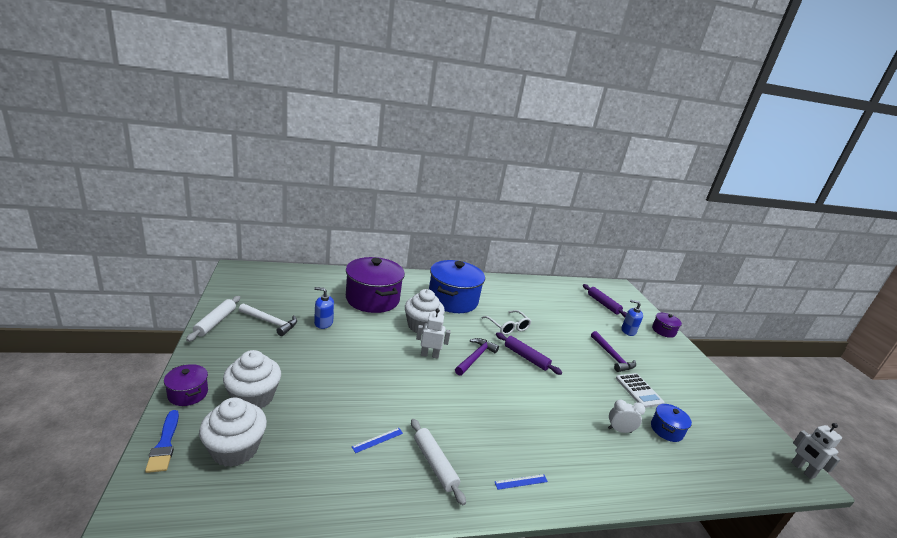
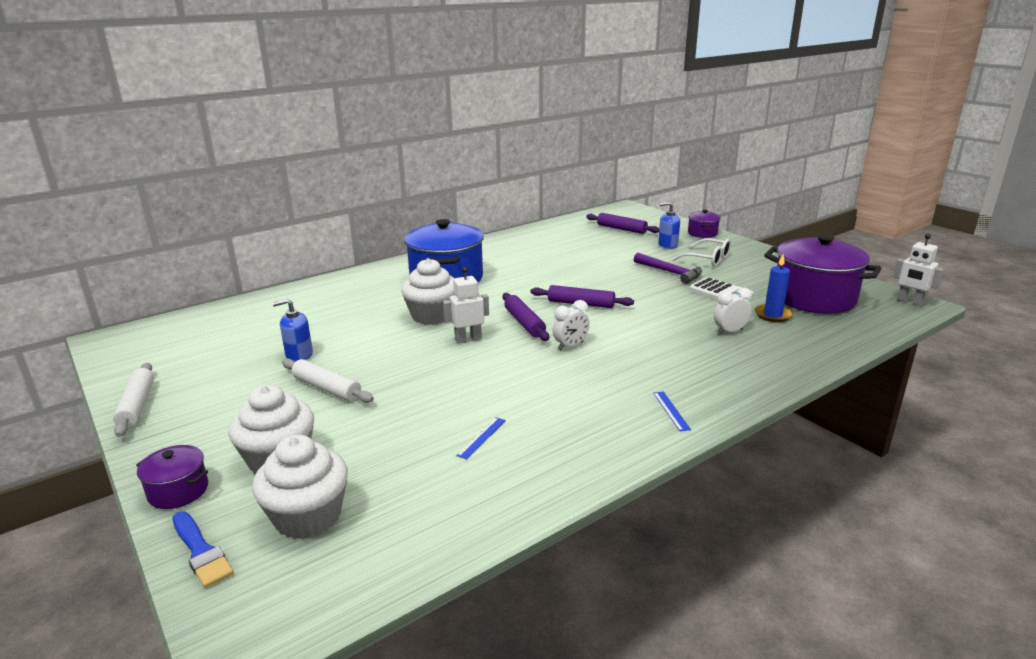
camera: 20 degrees left, 0 degrees up
(270, 322) = (222, 378): white hammer -> none
(372, 299) = (342, 309): purple pot -> purple pot (814, 298)
(435, 464) = (567, 432): white rolling pin -> white rolling pin (327, 388)
(475, 357) = (524, 323): purple hammer -> purple rolling pin
(492, 390) = (570, 346): none -> white clock
(508, 327) = (535, 283): white glasses -> white glasses (707, 259)
(521, 482) = (671, 410): blue ruler -> blue ruler turned 60 degrees counterclockwise
(666, 430) = (773, 315): blue pot -> blue candle

